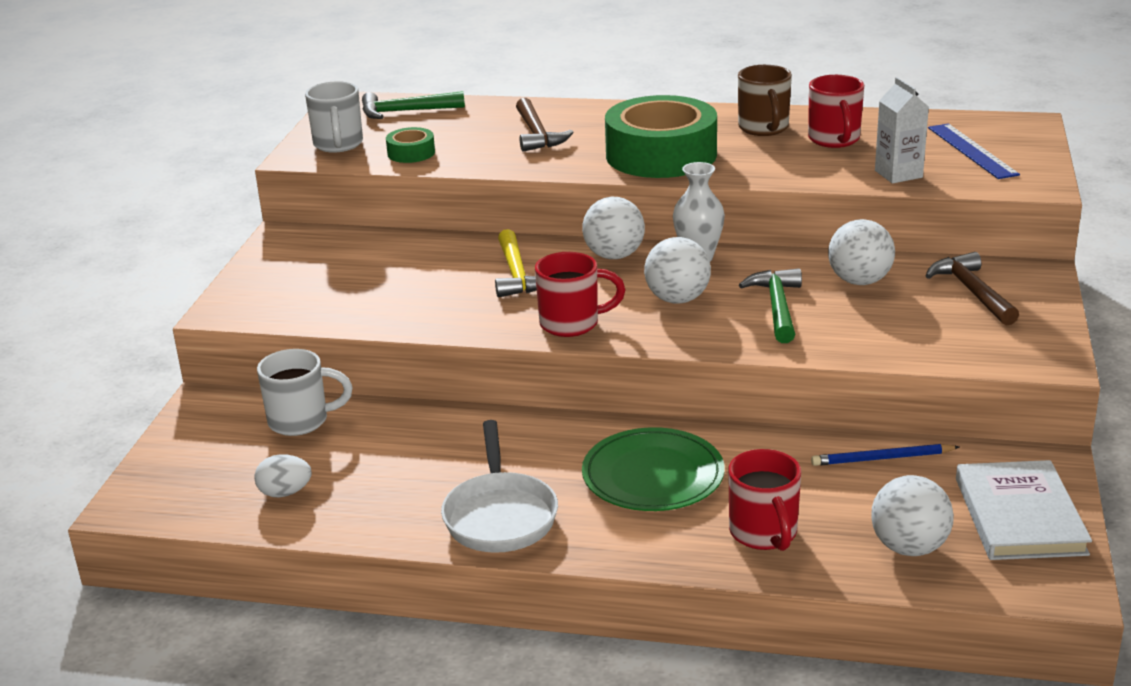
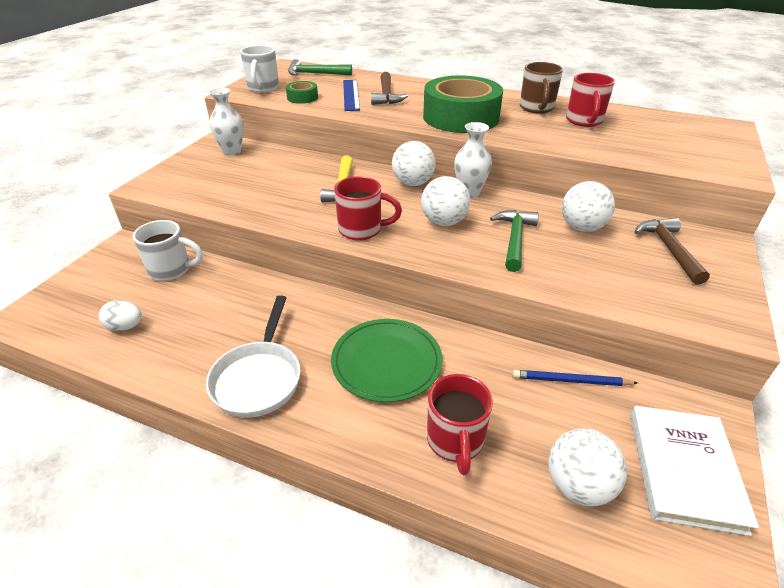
camera: 10 degrees right, 10 degrees up
(318, 246) = (232, 151): none -> white vase
(898, 174) = (627, 150): white carton -> none
(972, 151) = (685, 140): blue ruler -> blue ruler (351, 95)

